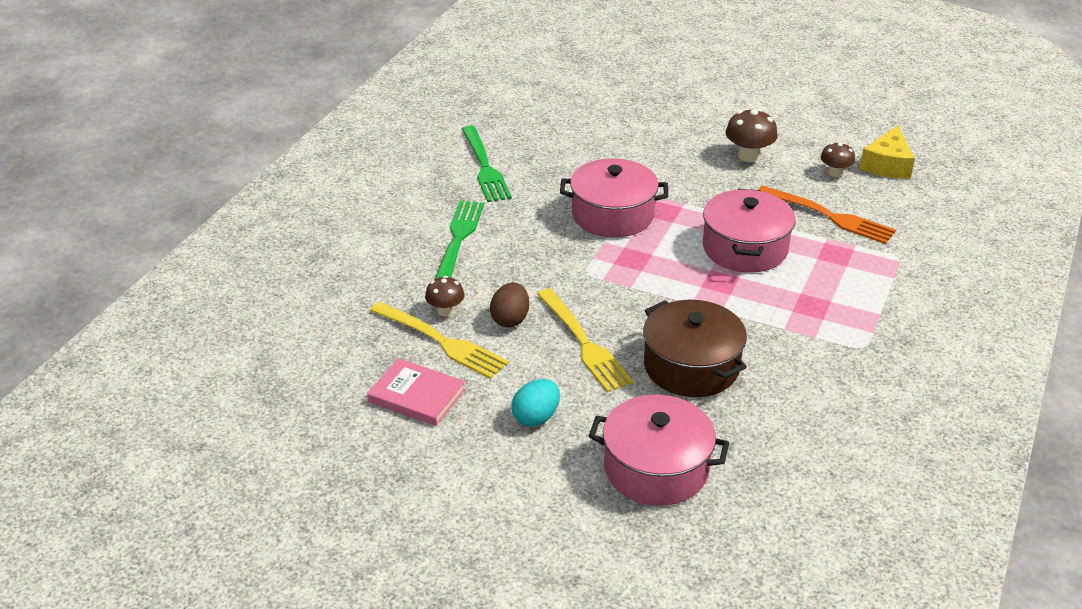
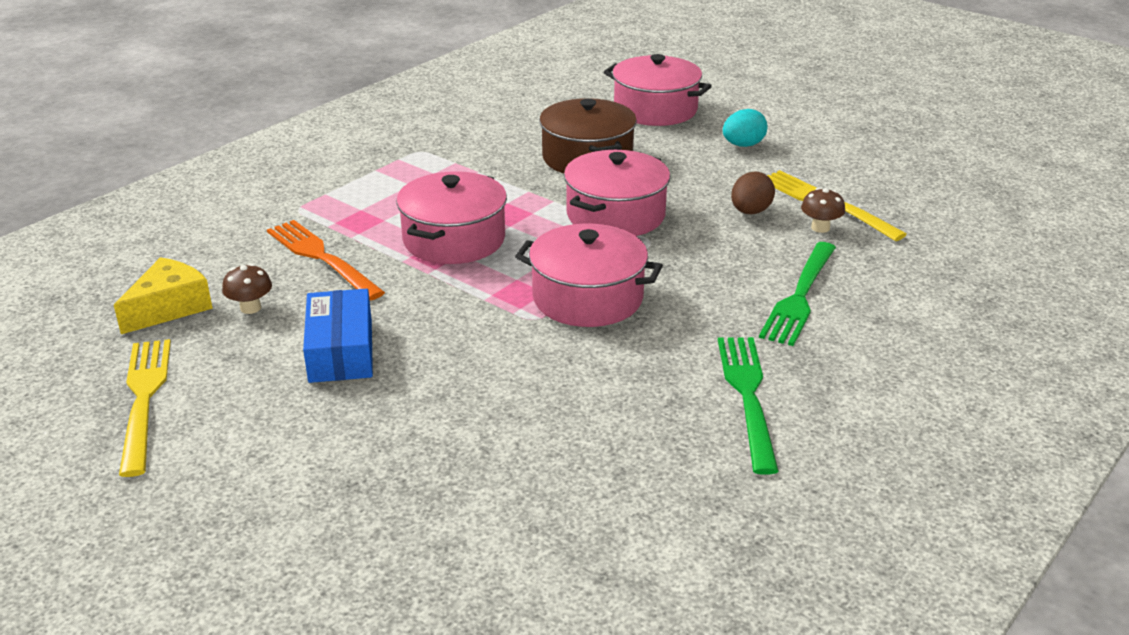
camera: 165 degrees left, 5 degrees down
(417, 396) = (851, 170): pink book -> none
(584, 343) = (680, 185): yellow fork -> yellow fork (144, 399)
(628, 295) = (615, 215): none -> pink pot
(748, 156) = (341, 350): brown mushroom -> blue box

